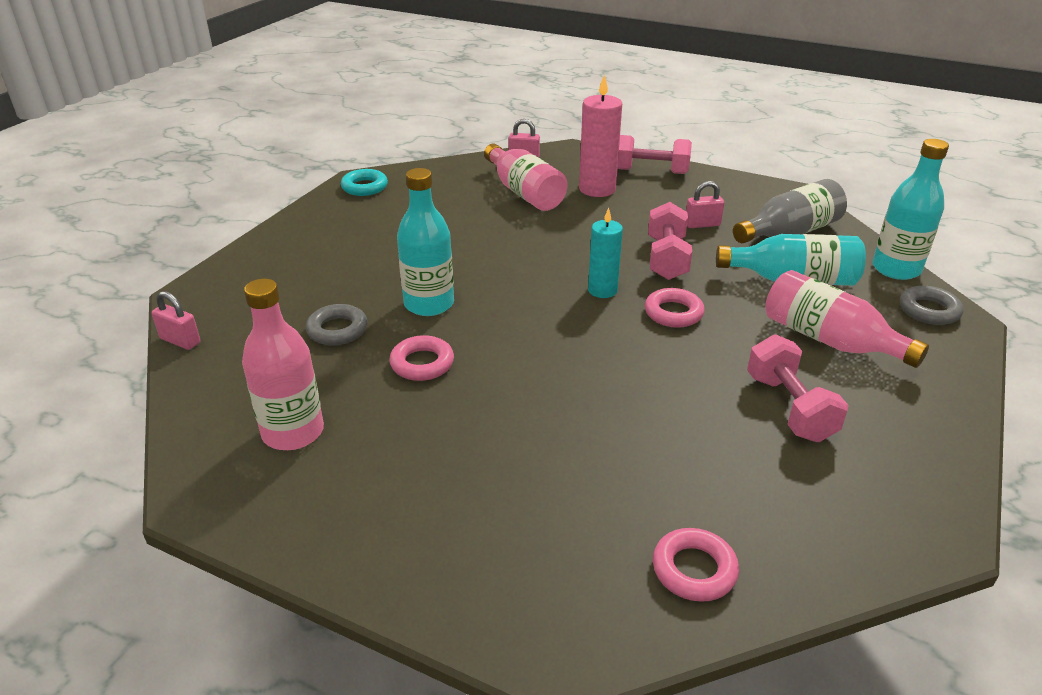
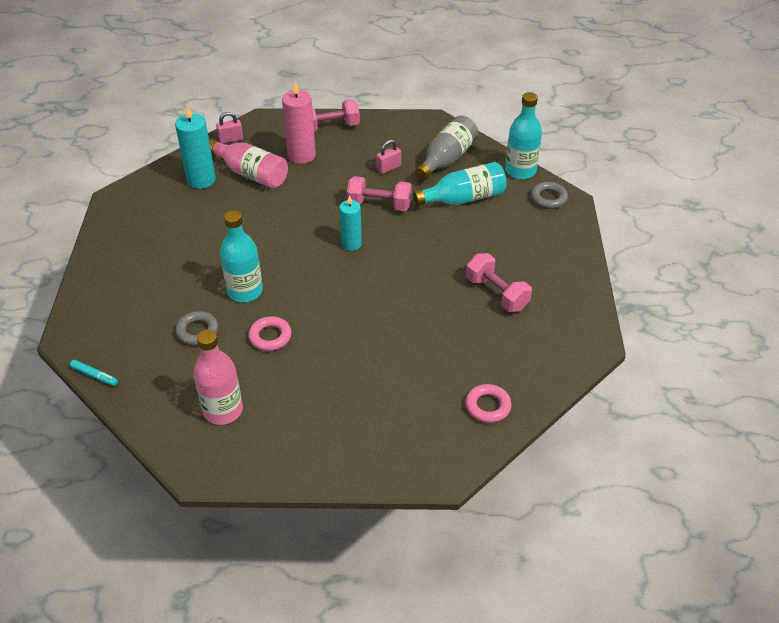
camera: 25 degrees left, 10 degrees up
(180, 341) = (94, 376): pink padlock -> turquoise marker
(364, 187) = (126, 203): turquoise ring -> none
(462, 185) = (201, 180): none -> turquoise candle
(666, 258) = (379, 205): pink dumbbell -> pink dumbbell turned 60 degrees counterclockwise
(673, 313) = (403, 248): pink ring -> none
(829, 340) = (501, 239): pink bottle -> none

